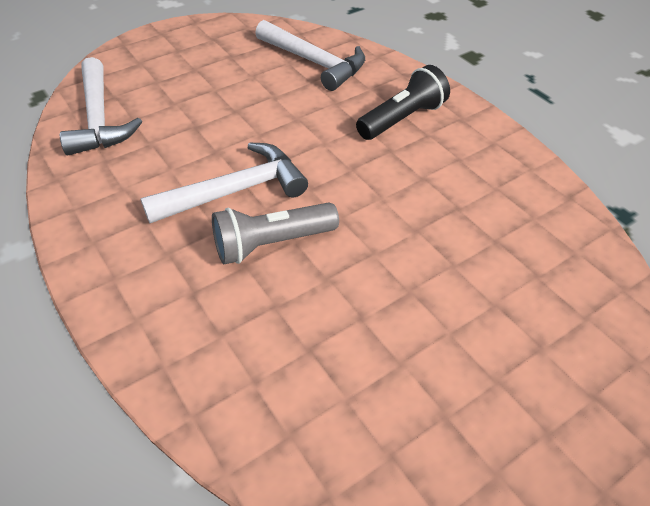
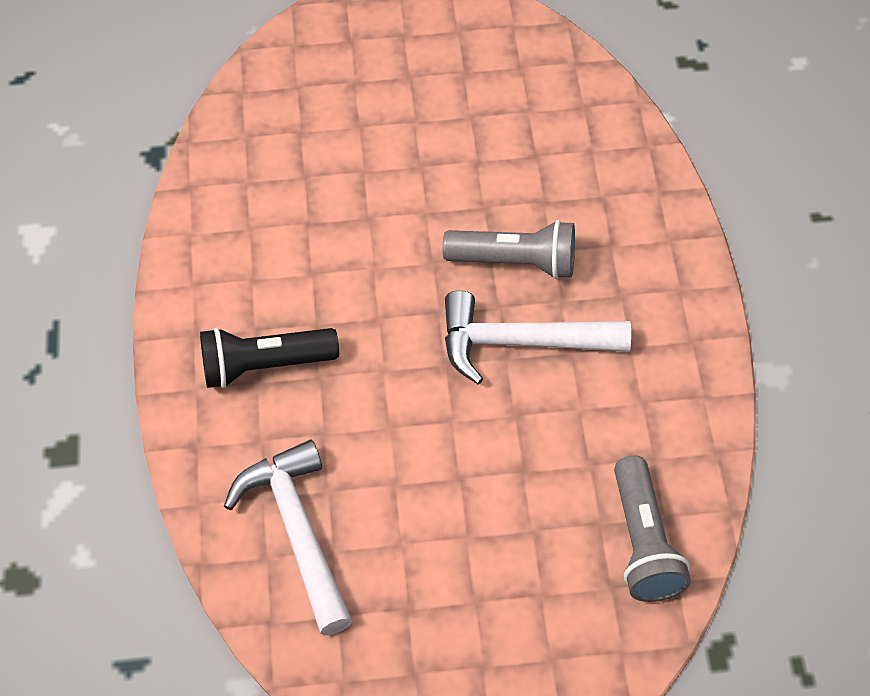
camera: 150 degrees left, 10 degrees up
(99, 119) = (643, 542): white hammer -> grey flashlight

